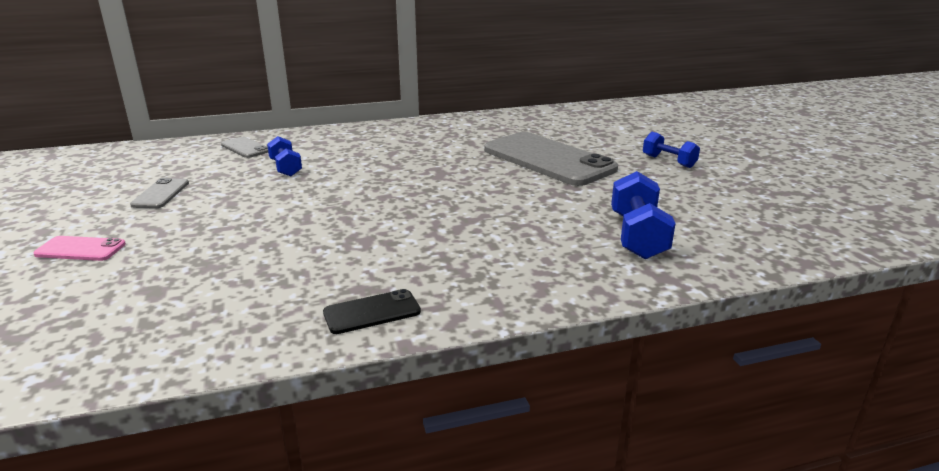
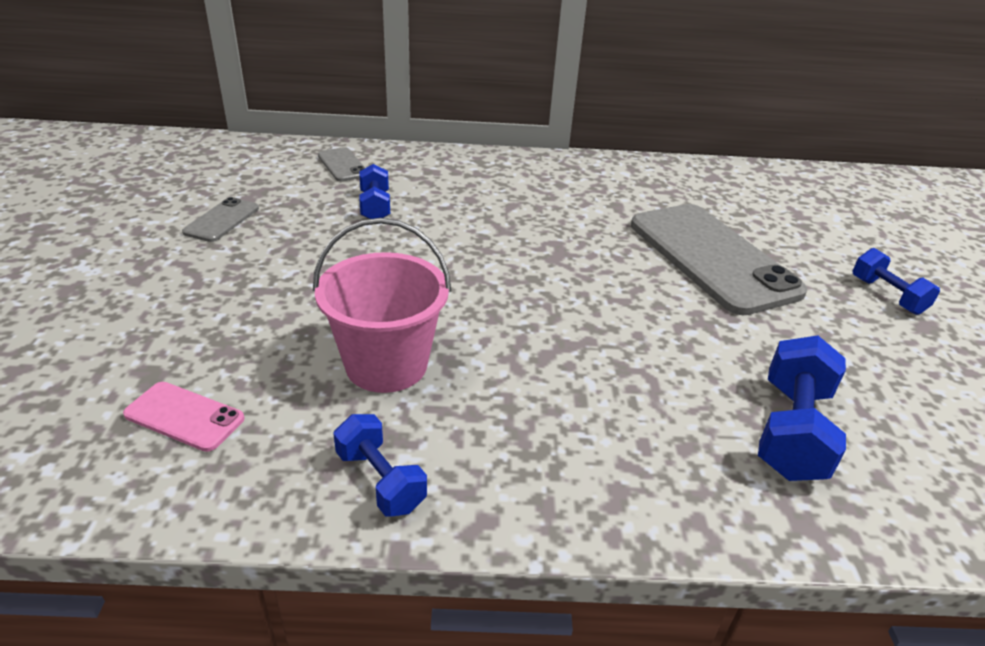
camera: 15 degrees right, 10 degrees up
(80, 249) = (104, 289): pink phone -> pink phone (184, 416)
(343, 252) = (386, 364): none -> pink bucket
(372, 312) = (380, 480): black phone -> blue dumbbell

